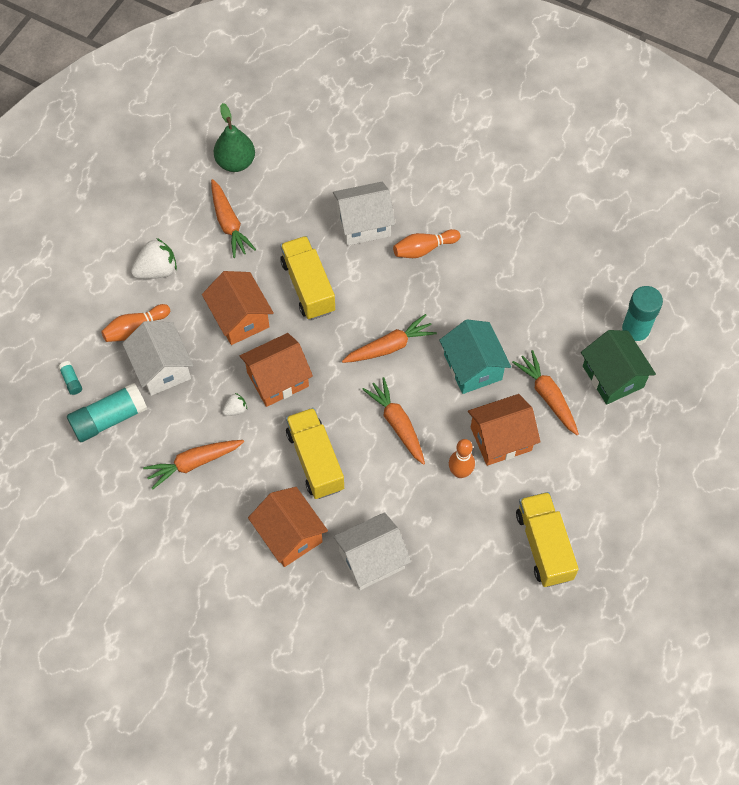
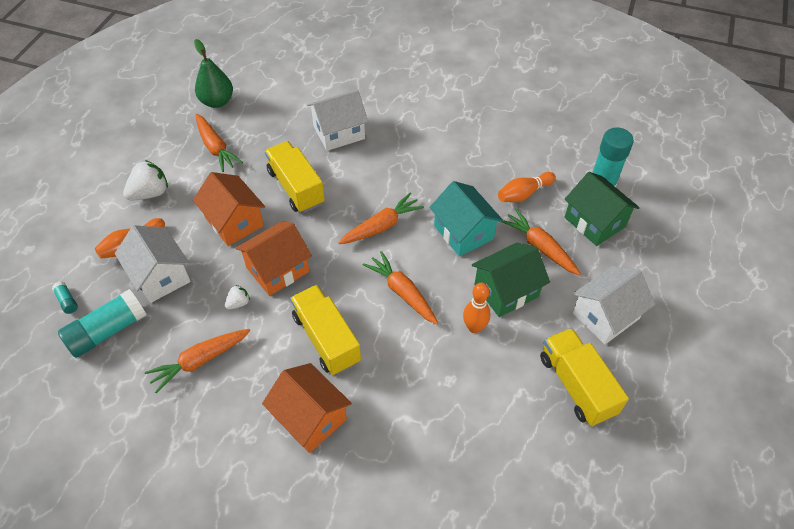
camera: 10 degrees left, 10 degrees down
(372, 559) = (402, 429): white house -> white house (605, 316)
(424, 249) = (397, 144): orange bowling pin -> orange bowling pin (524, 194)
(501, 439) = (506, 291): orange house -> green house

